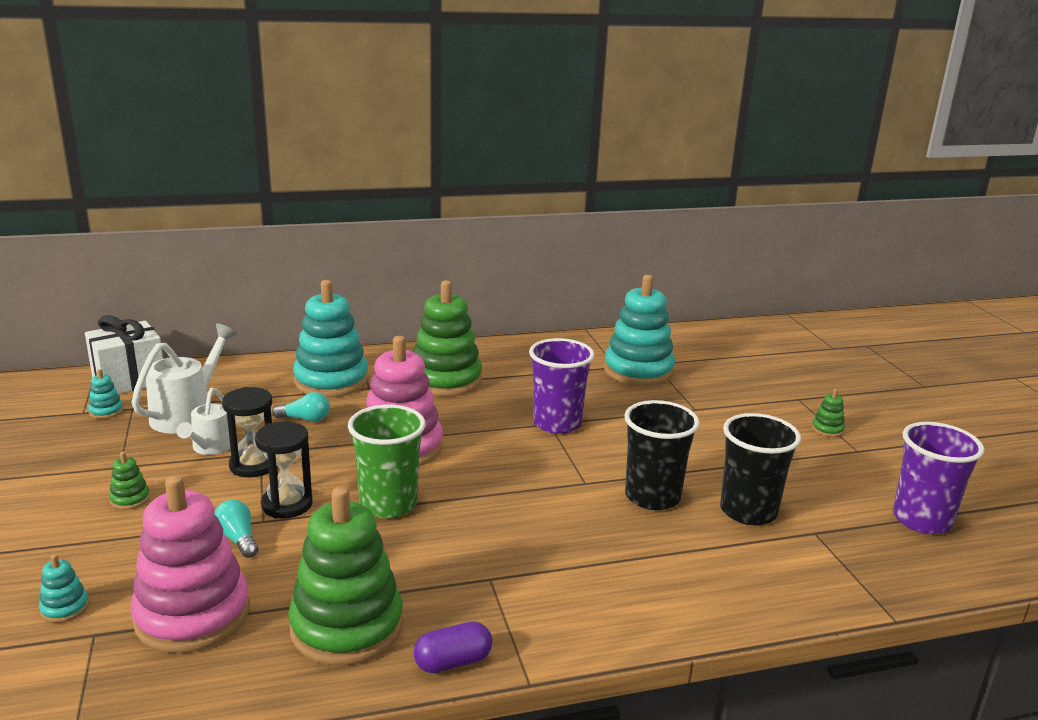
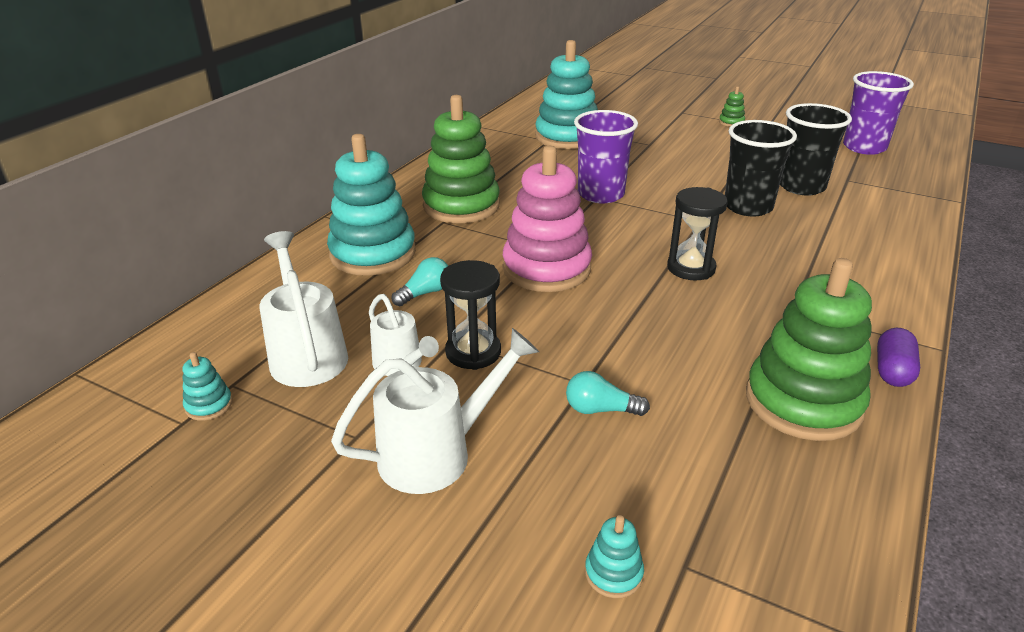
camera: 45 degrees left, 10 degrees up
(129, 380) = (160, 365): white gift -> none
(130, 499) = (438, 453): green stacking toy -> white watering can
(192, 615) = (709, 484): pink stacking toy -> none
(287, 504) = (571, 360): black hourglass -> black hourglass (691, 268)
(388, 504) = (633, 310): green cup -> none

